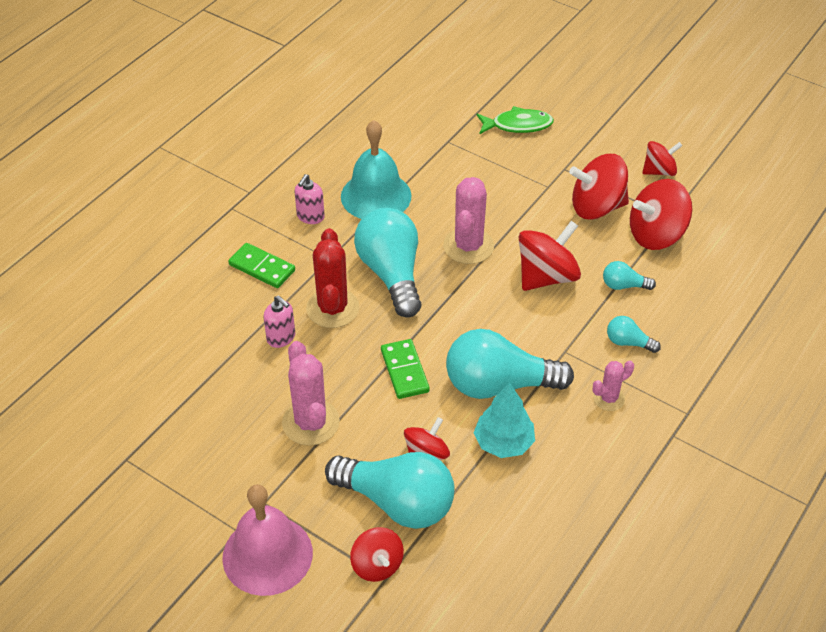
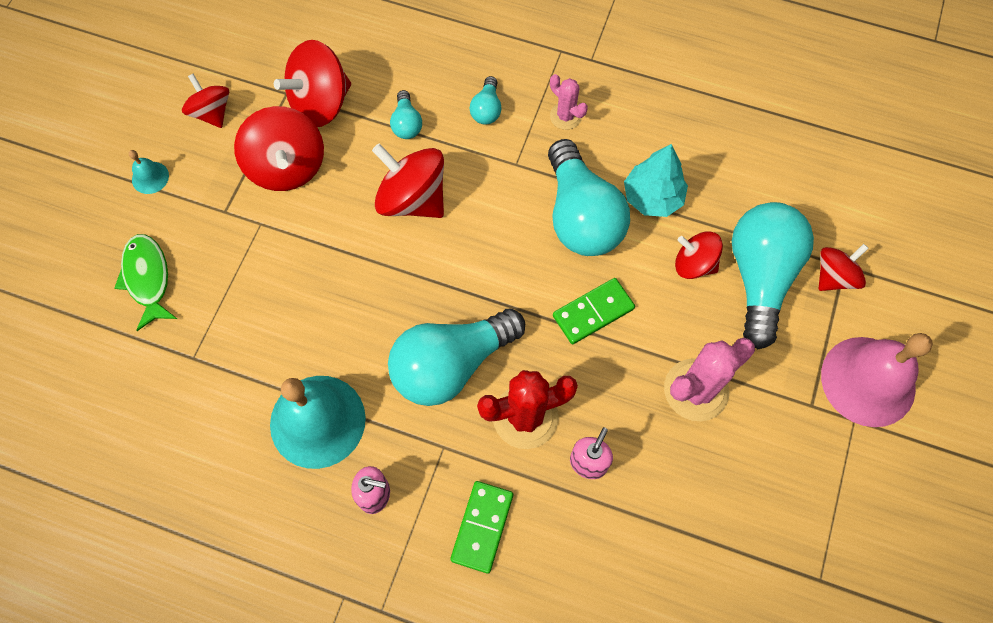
camera: 105 degrees left, 20 degrees up
(468, 246) = (383, 289): pink cactus -> none
(605, 133) = (150, 177): none -> turquoise bell
(656, 235) = (320, 103): red spinning top -> red spinning top turned 90 degrees clockwise

